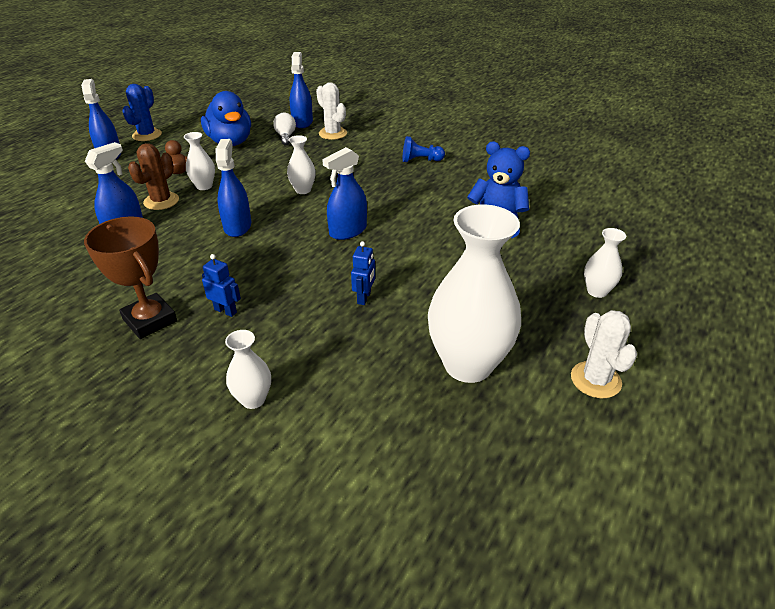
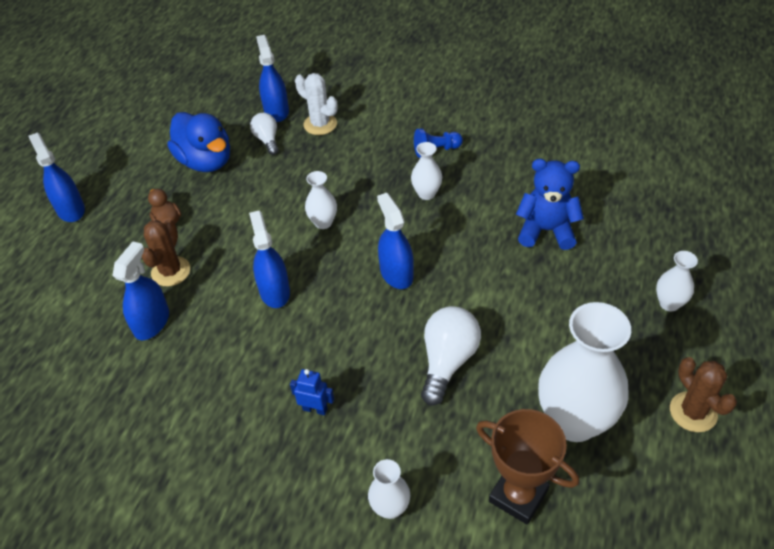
camera: 10 degrees left, 10 degrees up
(147, 135) = (98, 168): blue cactus -> none
(150, 320) = (243, 438): brown trophy -> brown trophy (518, 496)
(204, 186) = (208, 238): white vase -> white vase (426, 193)
(348, 231) = (396, 273): blue spray bottle -> blue spray bottle turned 120 degrees clockwise
(364, 298) = (447, 361): blue robot -> white light bulb
(595, 380) = (693, 412): white cactus -> brown cactus

